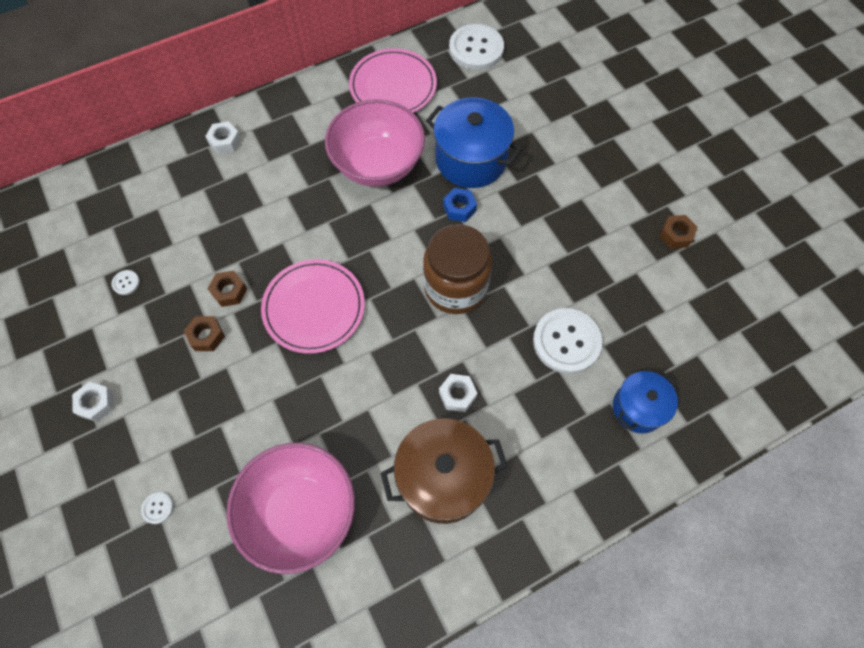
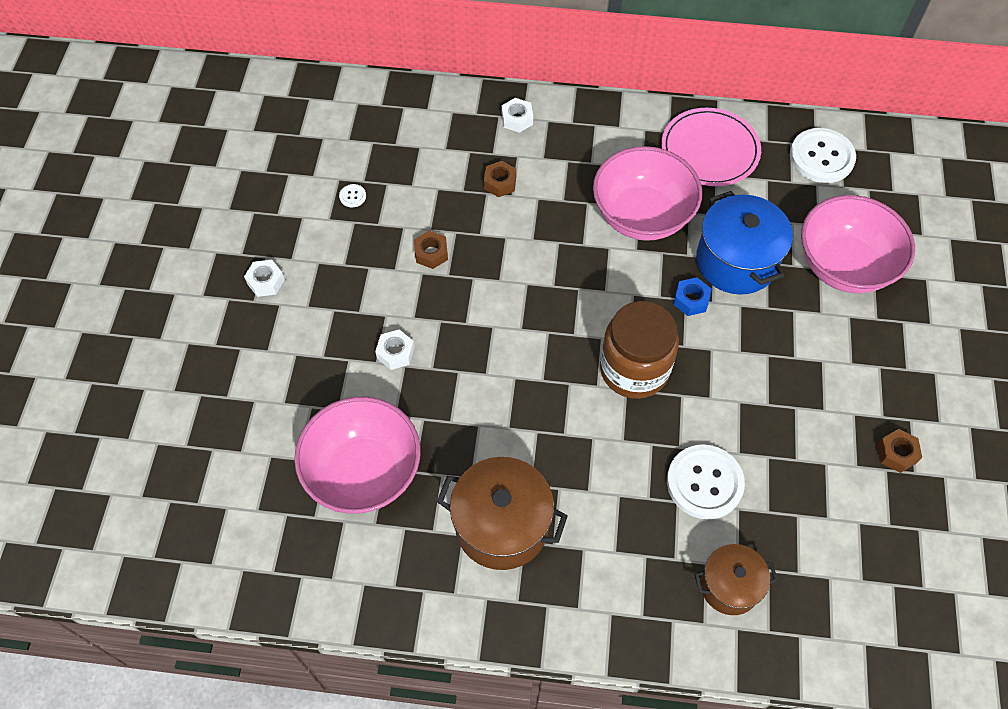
camera: 35 degrees right, 5 degrees down
(157, 508) = (257, 394): white button -> none
(206, 336) = (387, 280): brown nut -> brown nut (500, 183)
(314, 307) = (493, 310): pink plate -> none
(457, 395) = (566, 464): white nut -> white nut (395, 353)
(547, 120) = (844, 266): none -> pink bowl
(638, 408) = (729, 586): blue pot -> brown pot

